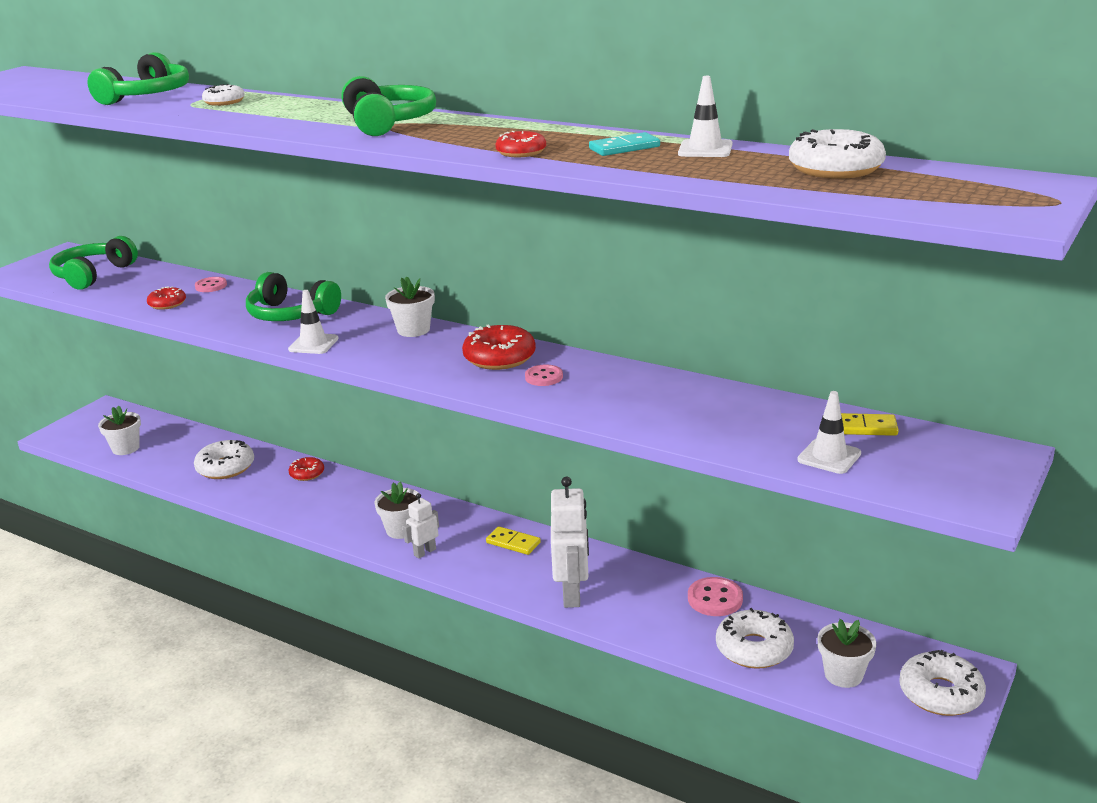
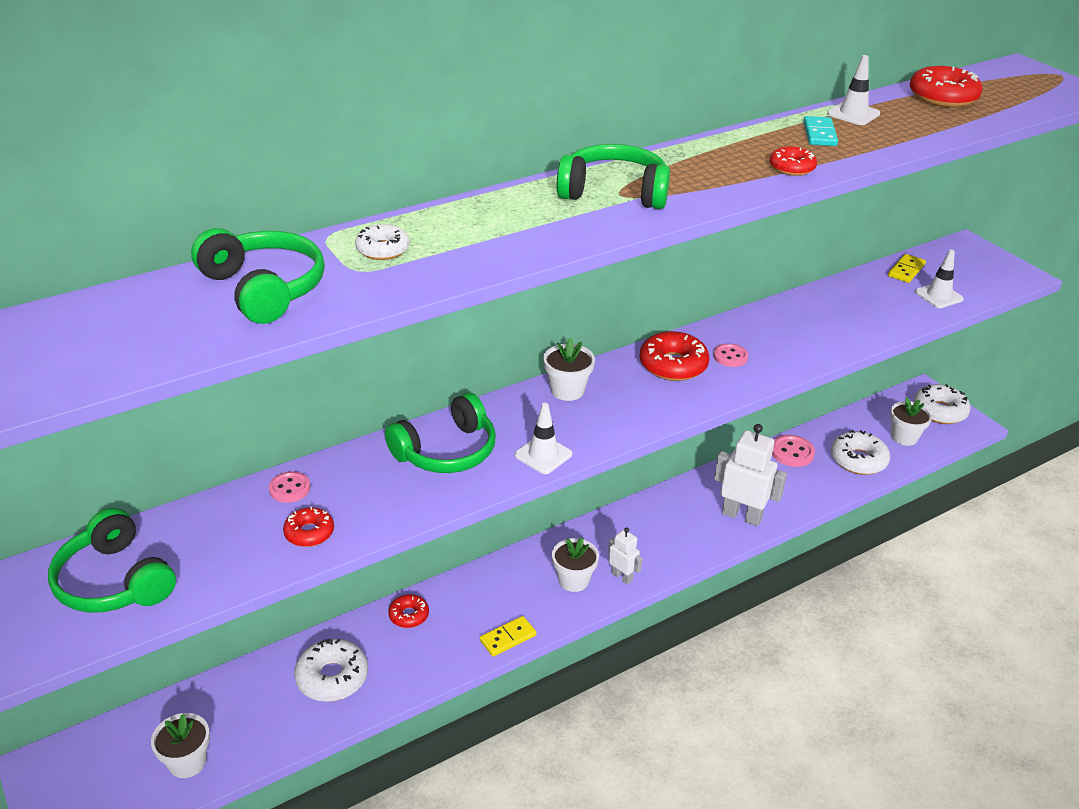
camera: 65 degrees left, 10 degrees up
(424, 552) = (622, 577): white robot -> white robot turned 150 degrees clockwise
(513, 543) = (647, 521): yellow domino -> yellow domino (508, 638)
(835, 169) = (943, 97): white donut -> red donut

